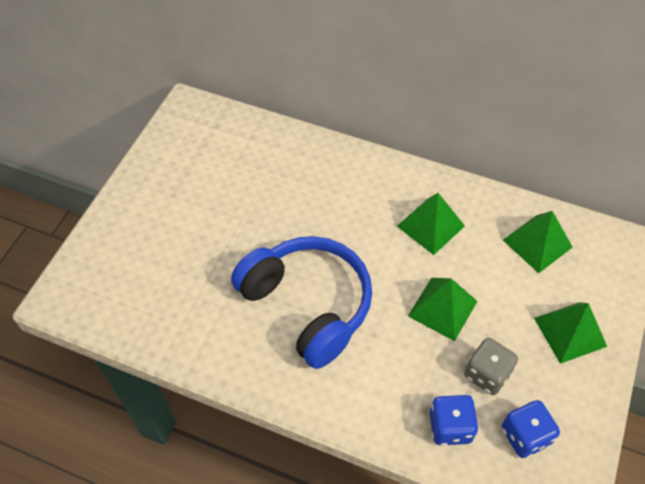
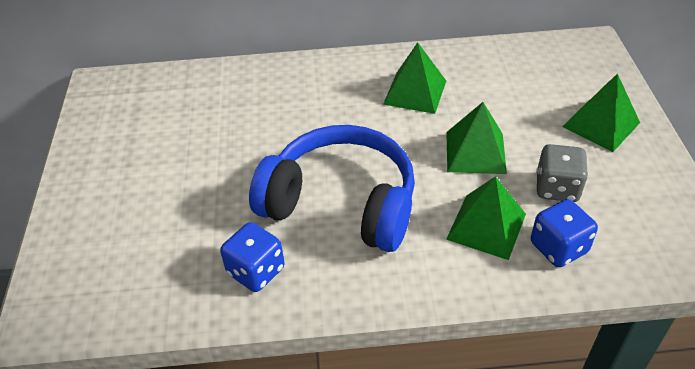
camera: 25 degrees left, 10 degrees down
(525, 436) = (630, 223): blue dice -> blue dice (256, 271)
(537, 243) = (520, 70): green pyramid -> green pyramid (486, 226)

